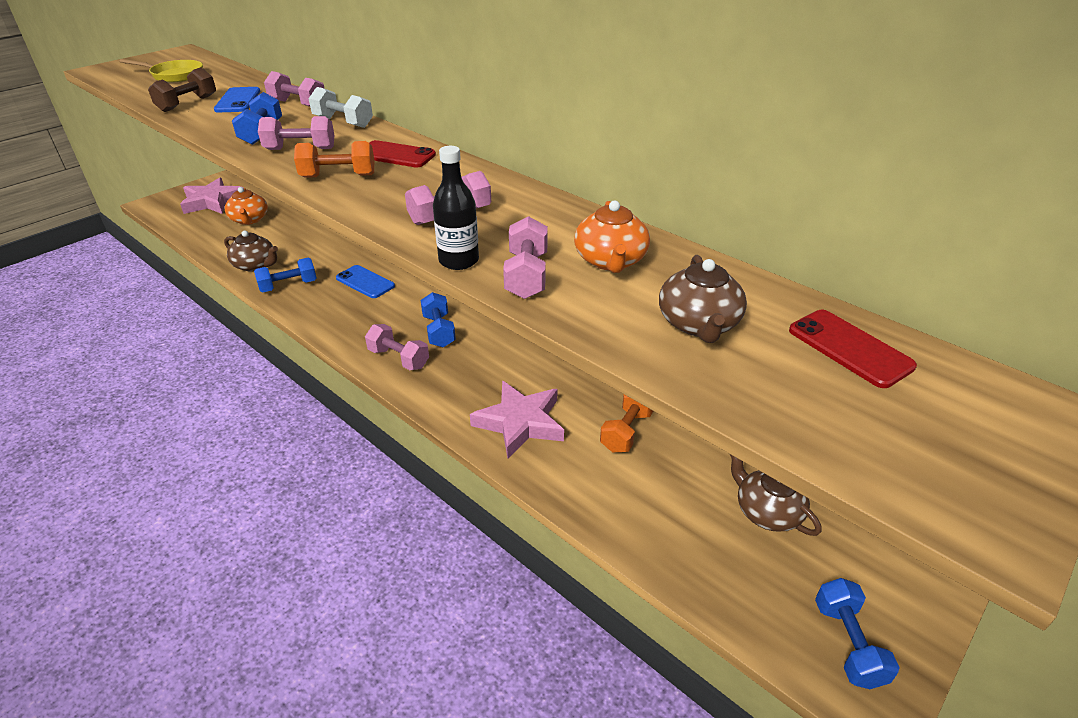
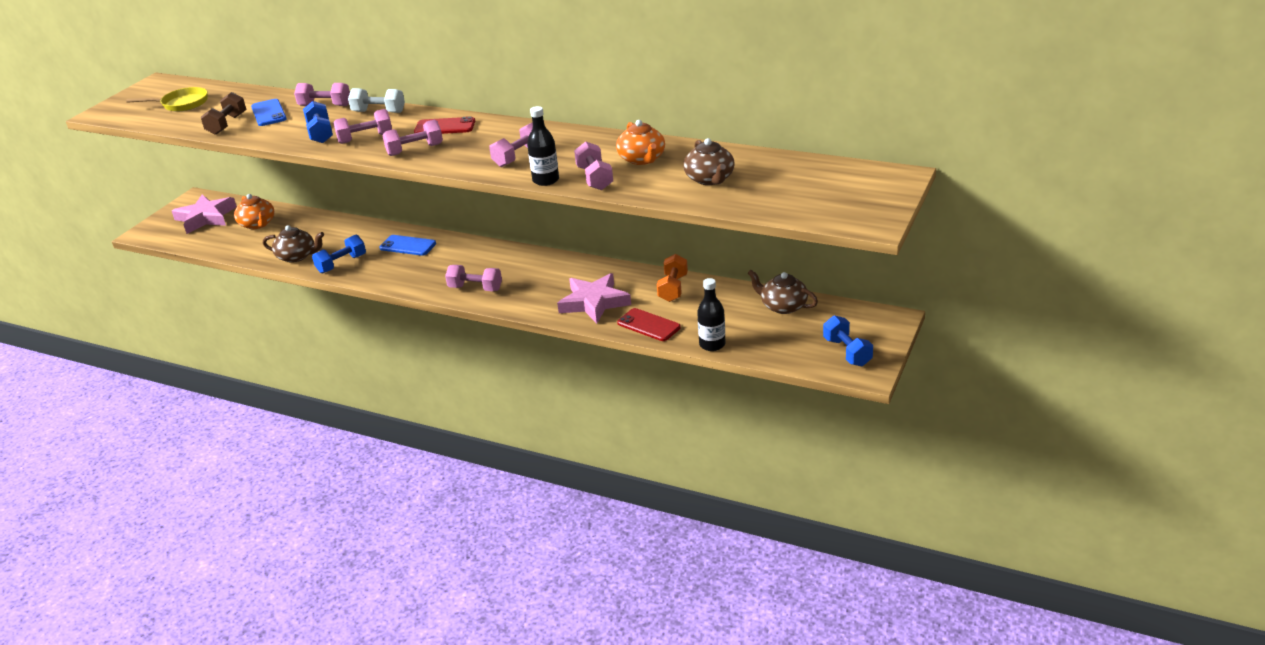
camera: 15 degrees left, 5 degrees down
(338, 176) = (415, 150): orange dumbbell -> pink dumbbell
(439, 331) = (495, 264): blue dumbbell -> none
(644, 551) = (712, 344): none -> black bottle
(849, 348) = (796, 171): red phone -> red phone (648, 325)

